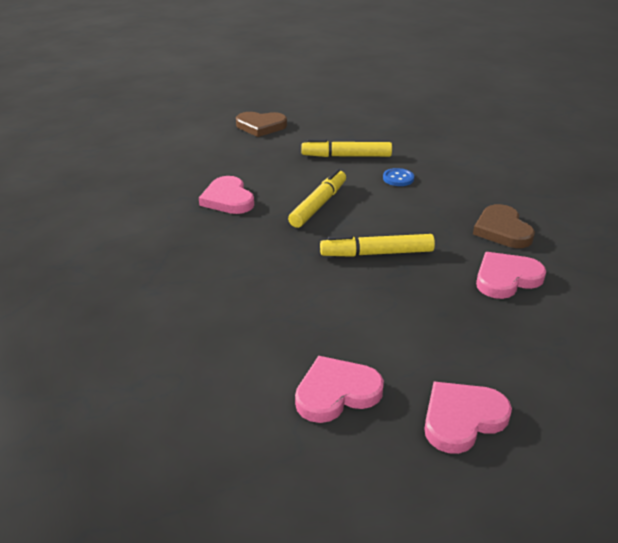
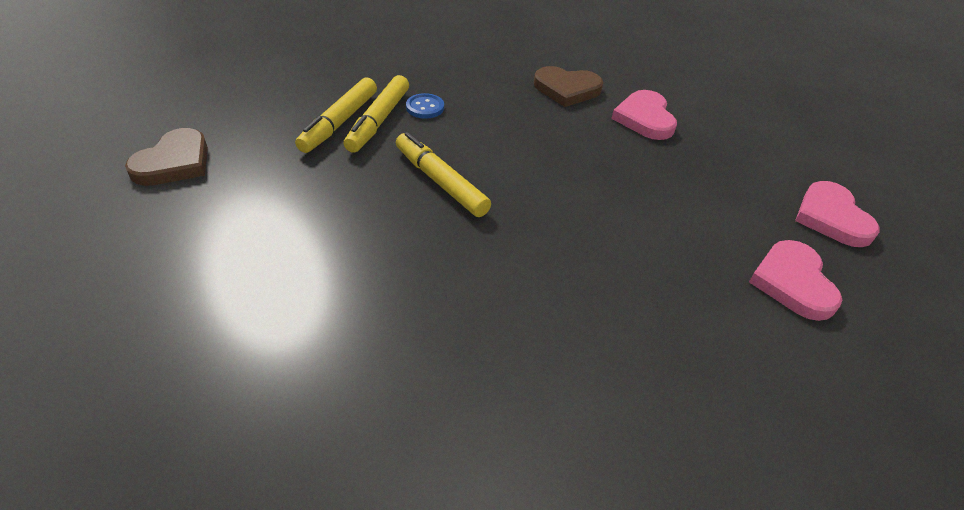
camera: 70 degrees left, 10 degrees up
(228, 199) = (365, 256): pink heart -> none
(377, 253) = (568, 175): yellow marker -> yellow marker (378, 121)

